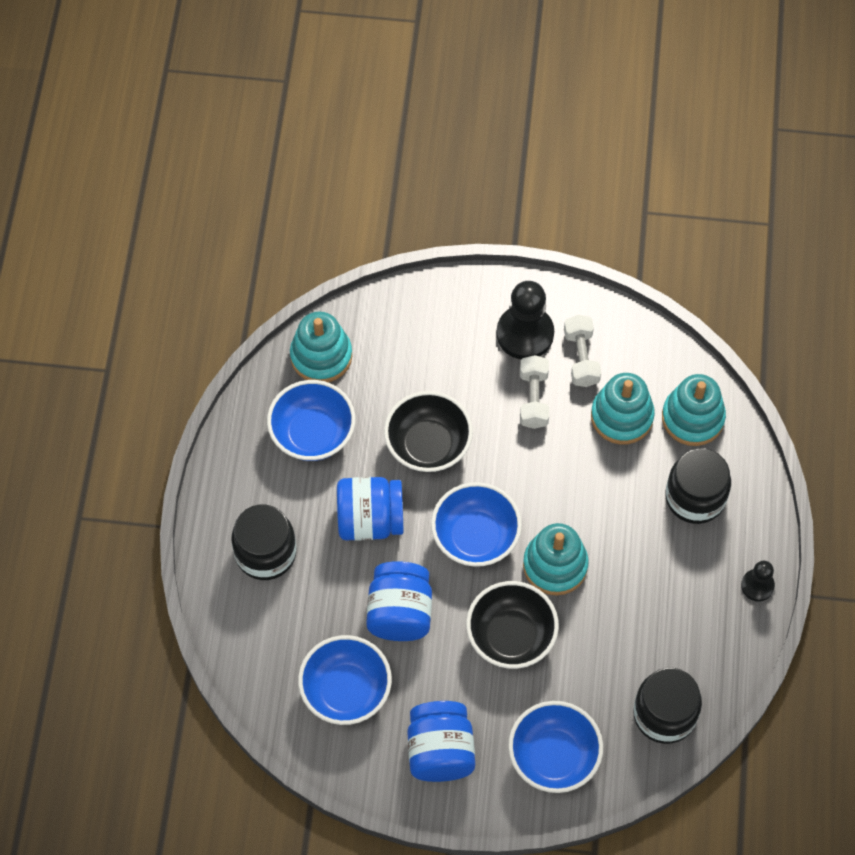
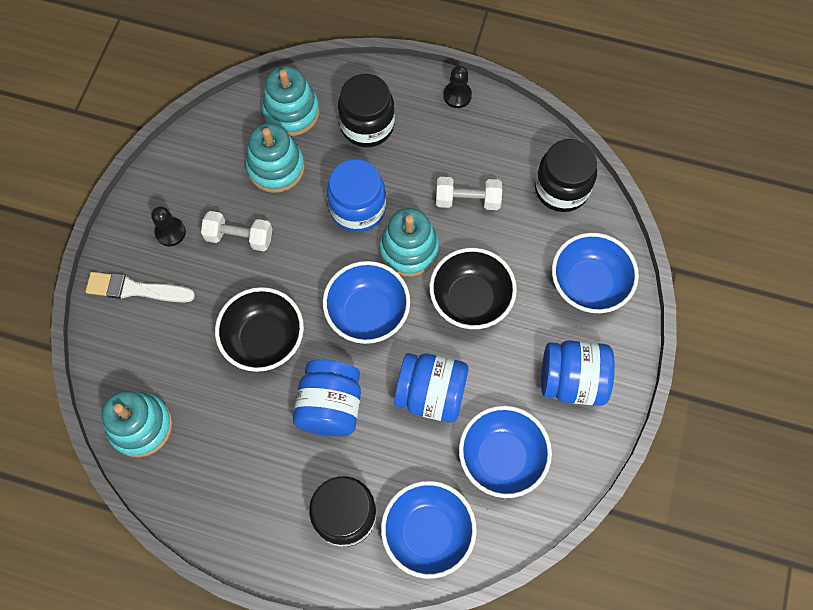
camera: 80 degrees left, 5 degrees up
(312, 434) = (225, 448): blue bowl -> blue bowl (427, 532)
(457, 317) = (136, 289): none -> white brush
(525, 334) = (170, 232): black pawn -> black pawn, size x0.54
(581, 358) = (208, 189): white dumbbell -> white dumbbell (467, 200)
(591, 506) = (358, 208): none -> blue jar

